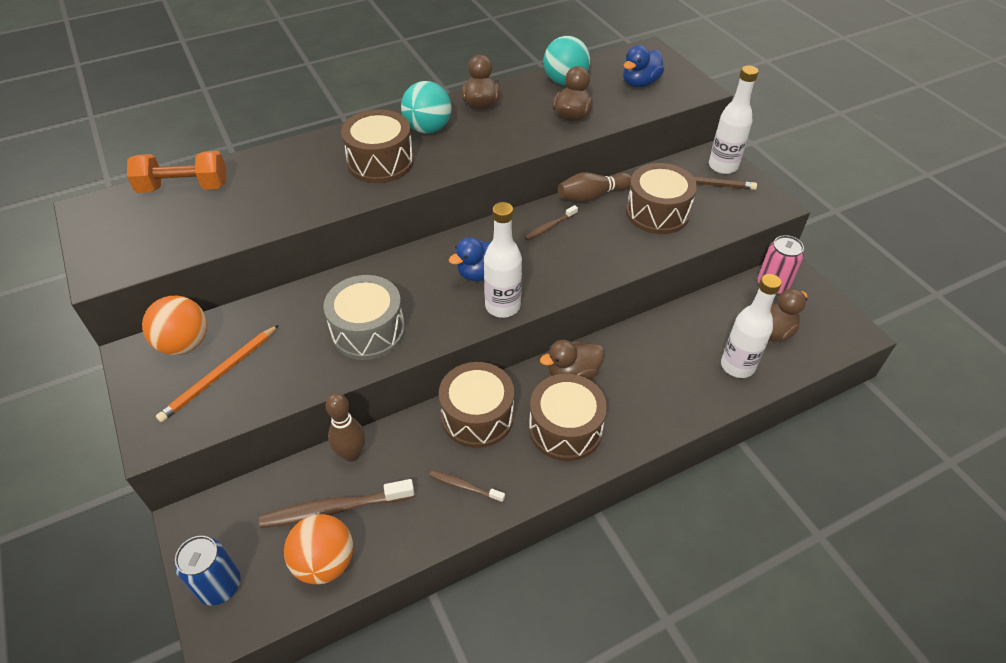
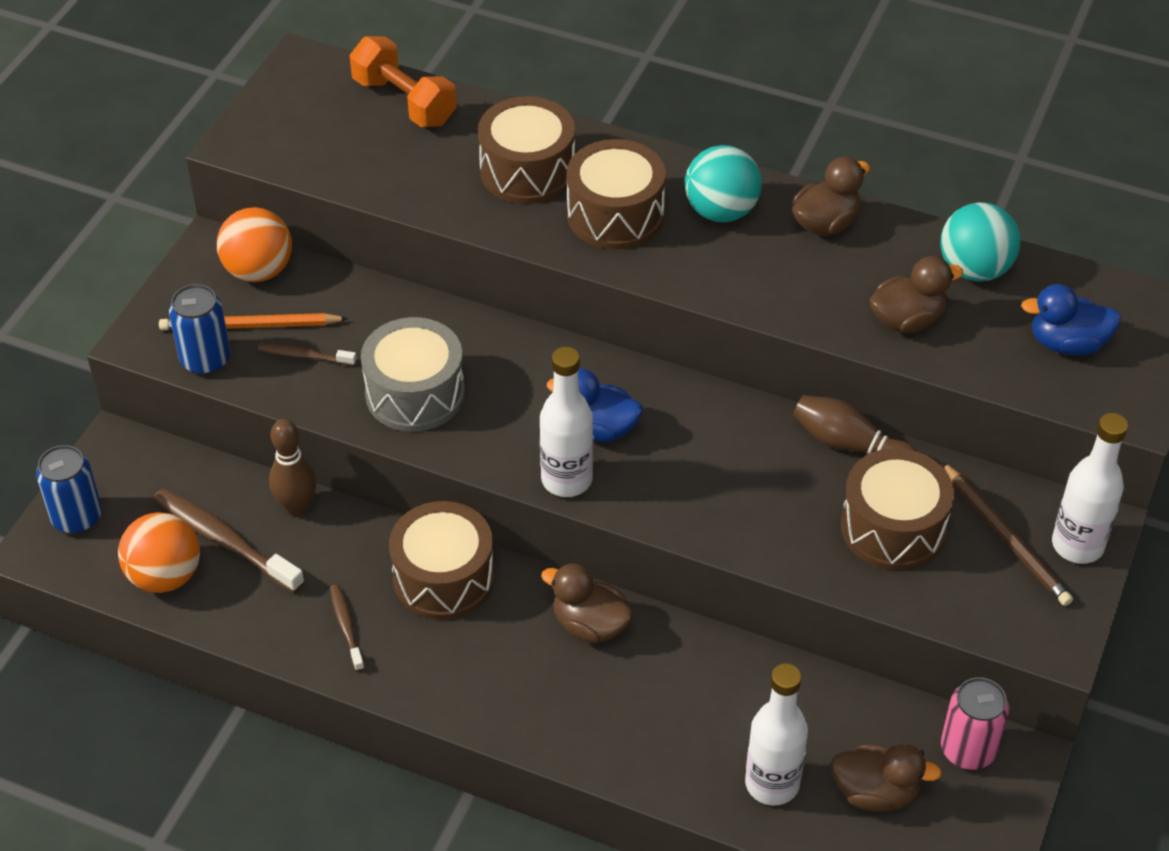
camera: 50 degrees right, 0 degrees up
(216, 414) = (205, 359): none -> blue can
(550, 227) = (744, 439): brown toothbrush -> brown toothbrush (305, 356)
(565, 429) = (504, 667): brown drum -> brown drum (527, 171)

